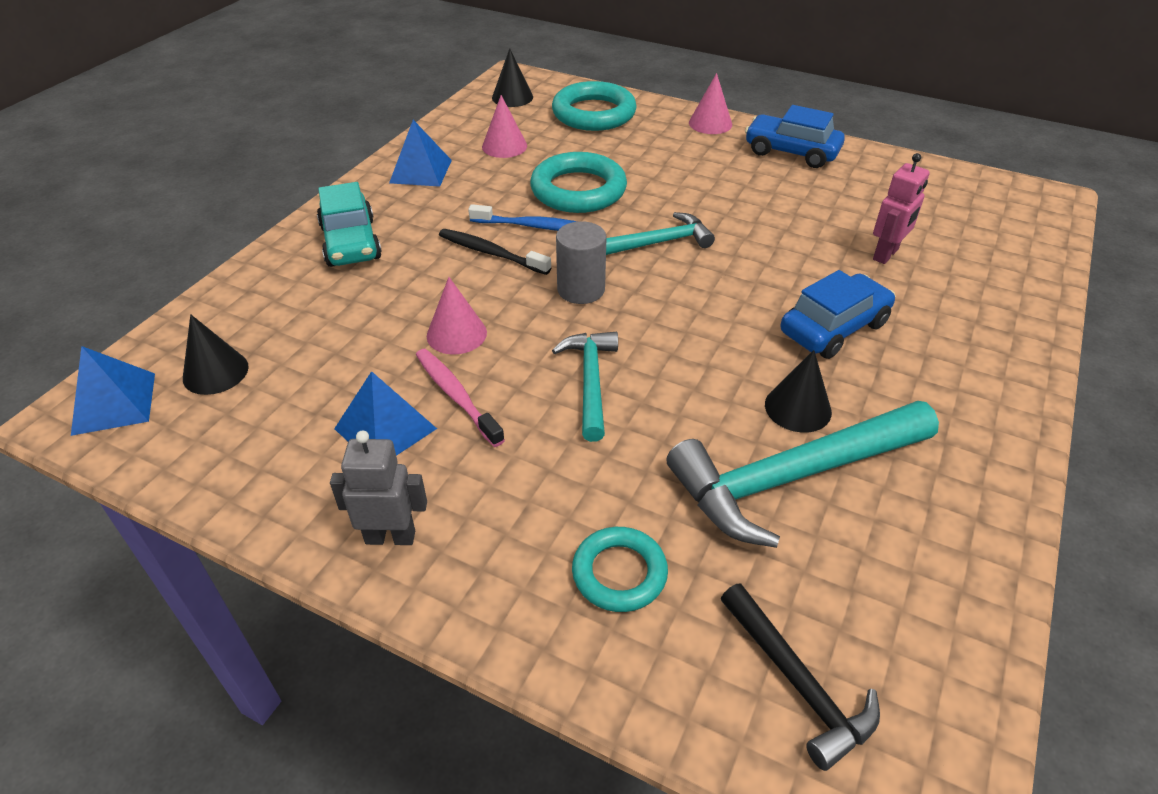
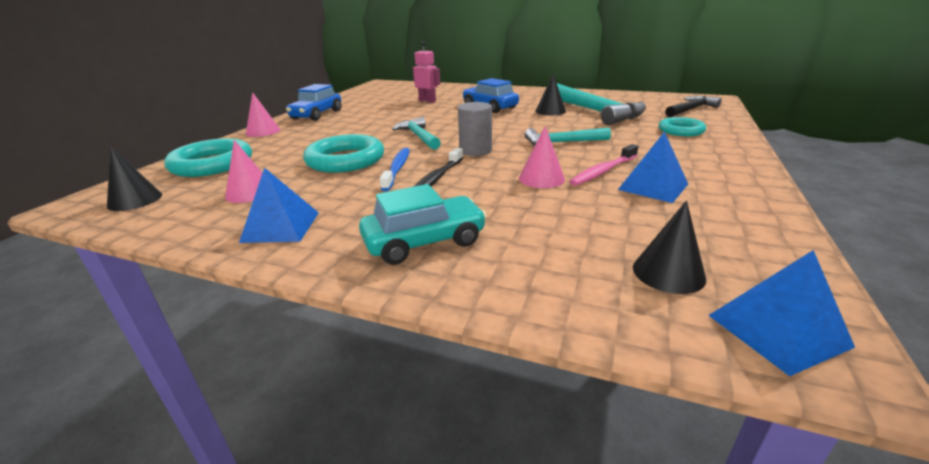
camera: 95 degrees left, 15 degrees down
(390, 537) = (729, 173): grey robot -> none

